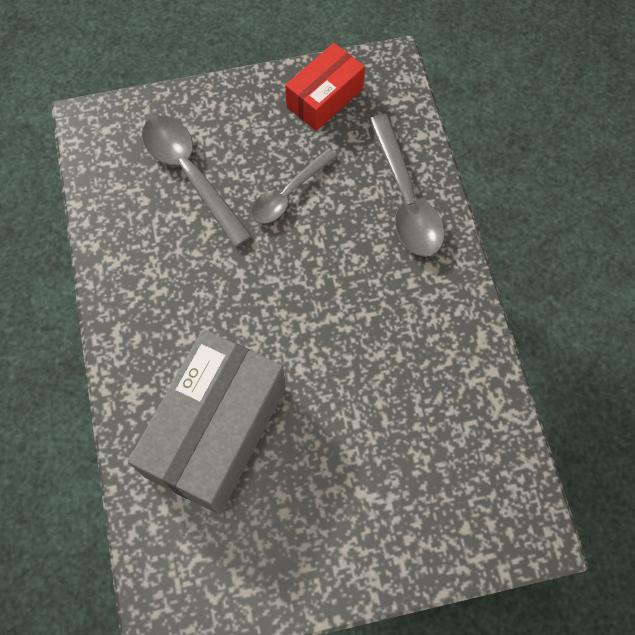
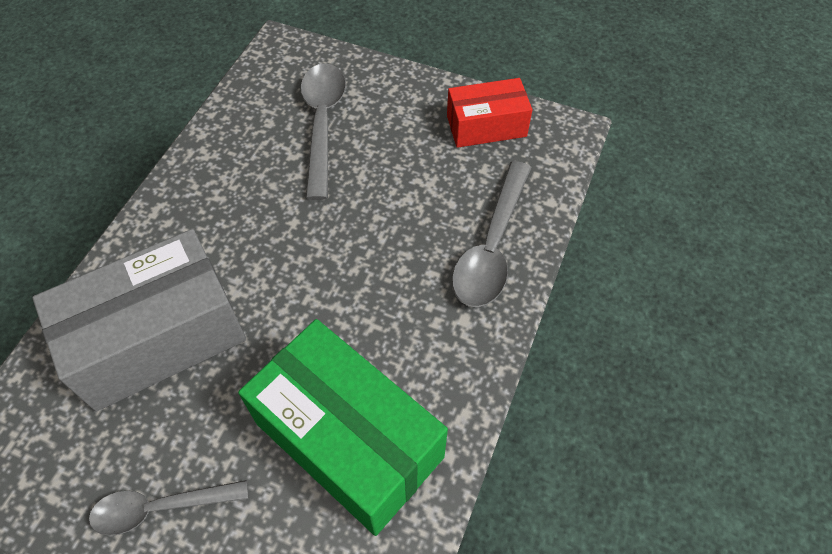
camera: 35 degrees right, 10 degrees down
(288, 194) = (389, 183): grey spoon -> grey spoon (160, 508)
(419, 406) = (349, 440): none -> green box

